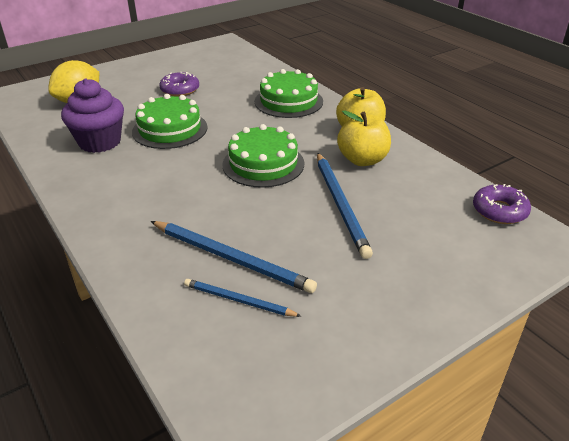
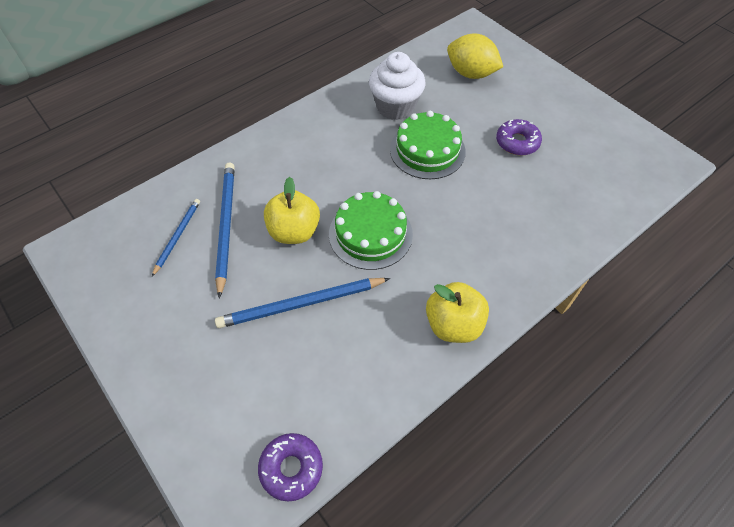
camera: 85 degrees right, 20 degrees up
(100, 142) = (395, 107): purple cupcake -> white cupcake
(231, 258) = (226, 226): blue pencil -> blue pencil turned 150 degrees clockwise
(288, 101) = (516, 246): green cake -> none
(362, 160) = (388, 326): yellow apple -> yellow apple (294, 231)

